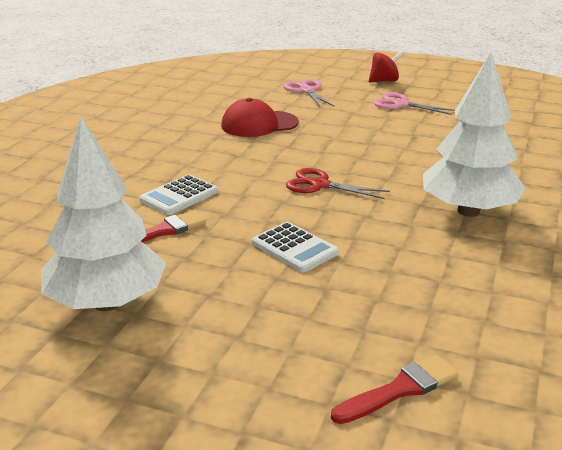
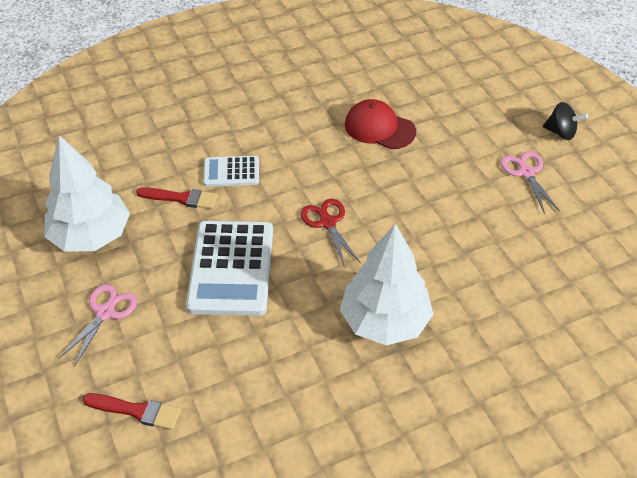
camera: 45 degrees right, 20 degrees up
(294, 248) = (231, 268): white calculator -> white calculator, size x1.87
(306, 90) = (474, 107): pink scissors -> pink scissors (105, 312)
(384, 81) = (561, 133): red spinning top -> black spinning top

